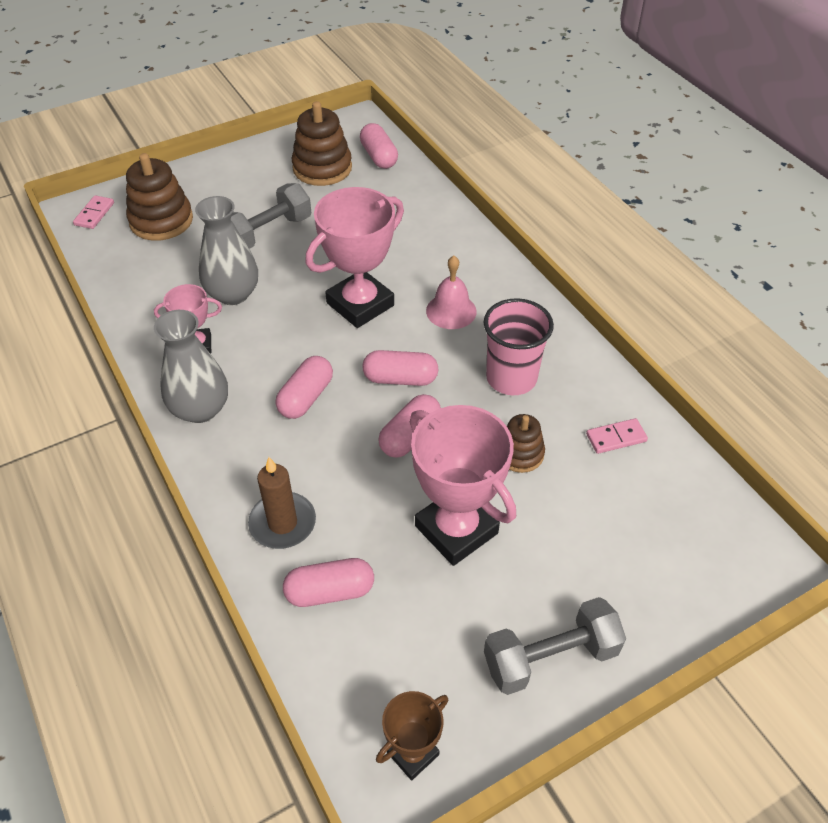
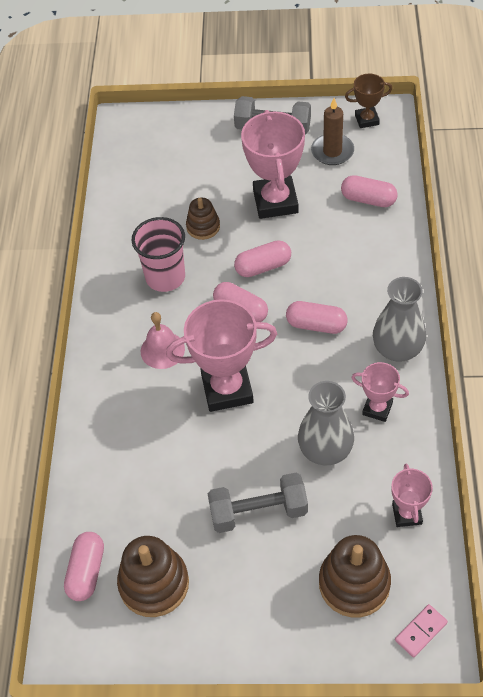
camera: 145 degrees left, 5 degrees up
(133, 277) = (407, 514): none -> pink trophy
(282, 523) = (376, 247): brown candle -> brown candle (332, 151)
(306, 397) = (316, 325): pink capsule -> pink capsule turned 45 degrees clockwise
(616, 438) = (137, 211): pink domino -> none

